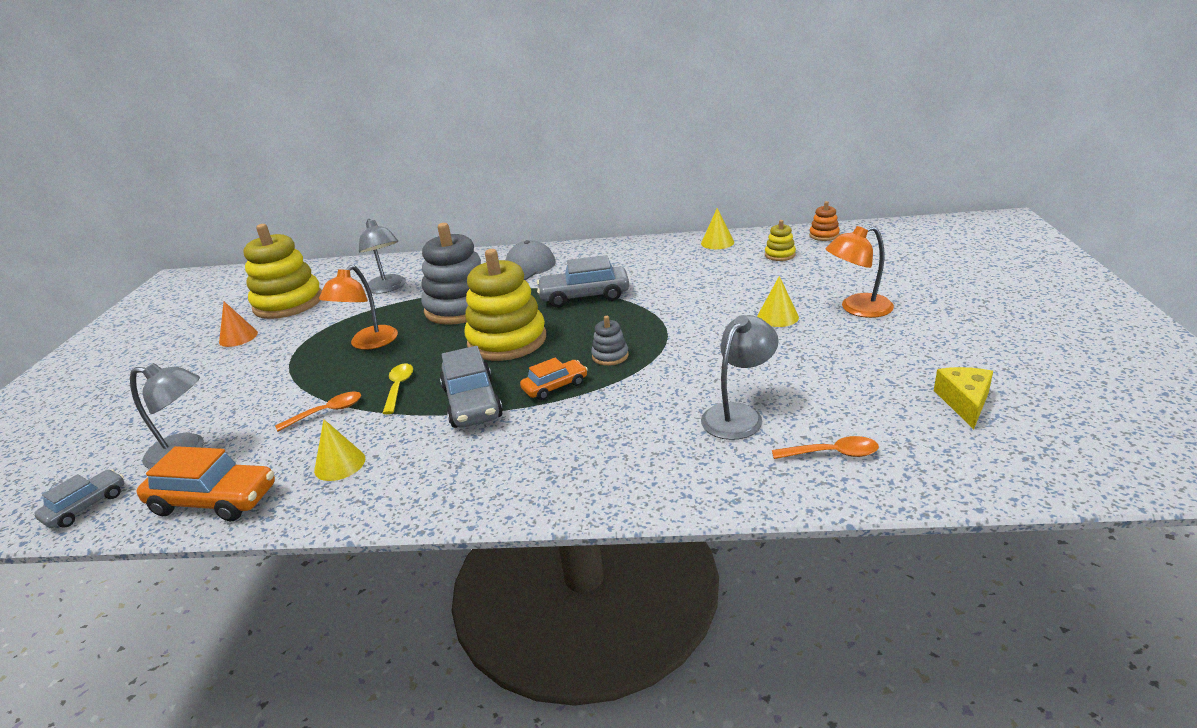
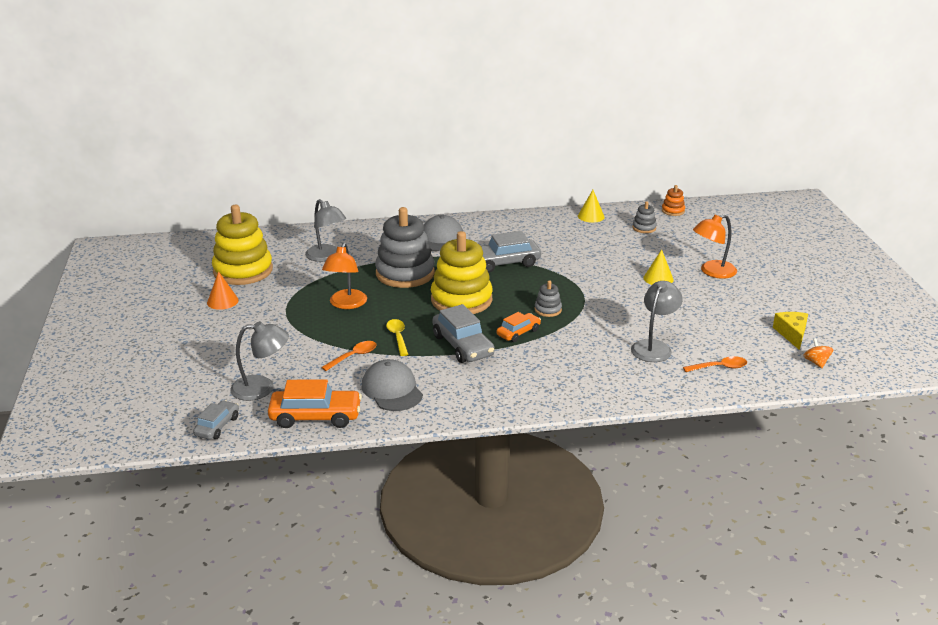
camera: 15 degrees left, 0 degrees up
(340, 464) = (392, 390): yellow cone -> grey cap
(780, 255) = (644, 228): yellow stacking toy -> grey stacking toy
(1001, 452) = (816, 362): none -> orange spinning top

